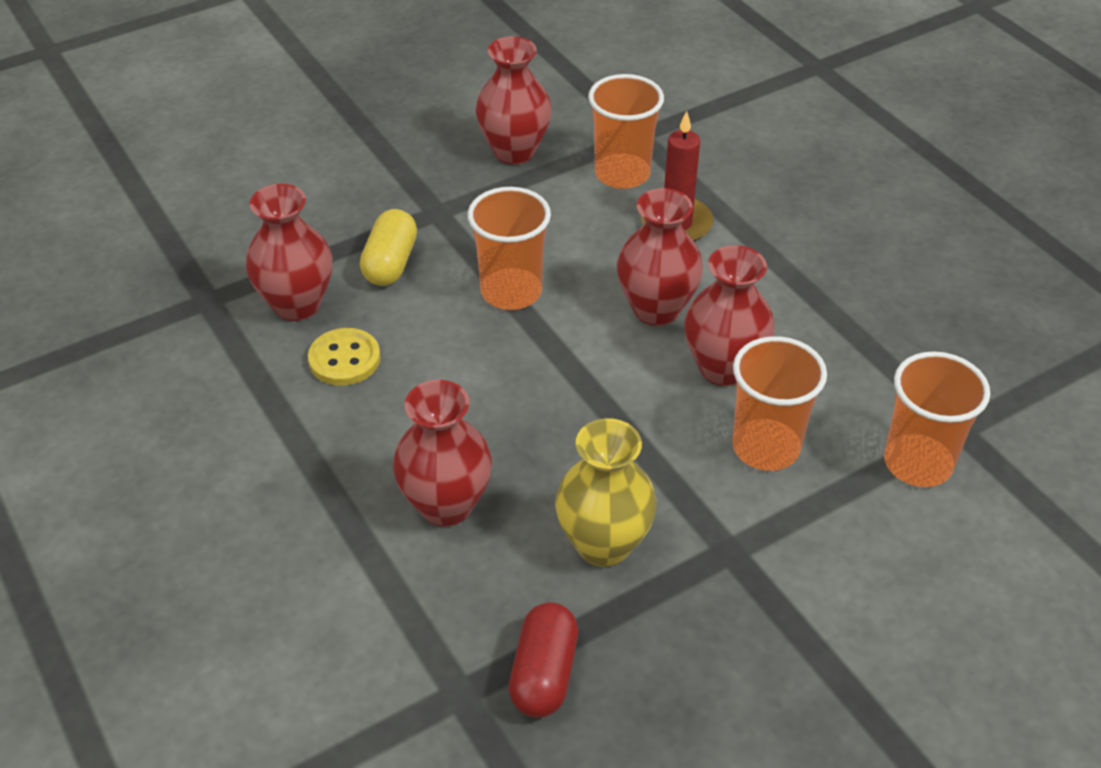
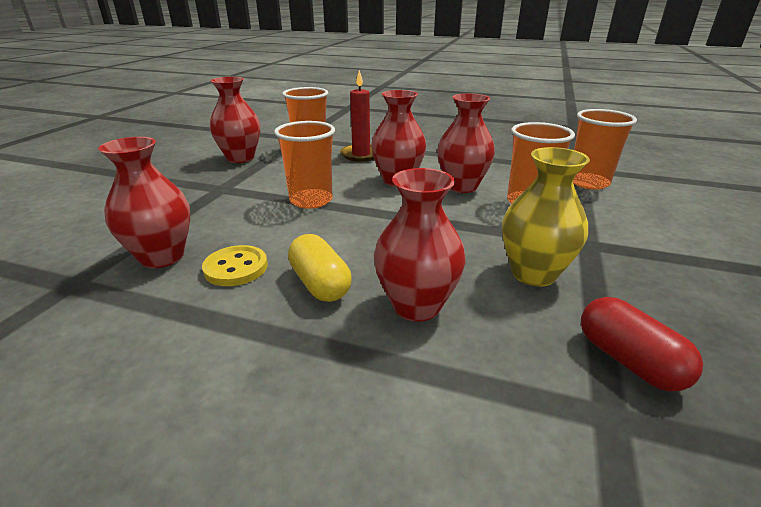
camera: 40 degrees left, 15 degrees down
(390, 263) = (215, 215): yellow capsule -> yellow capsule (320, 284)

